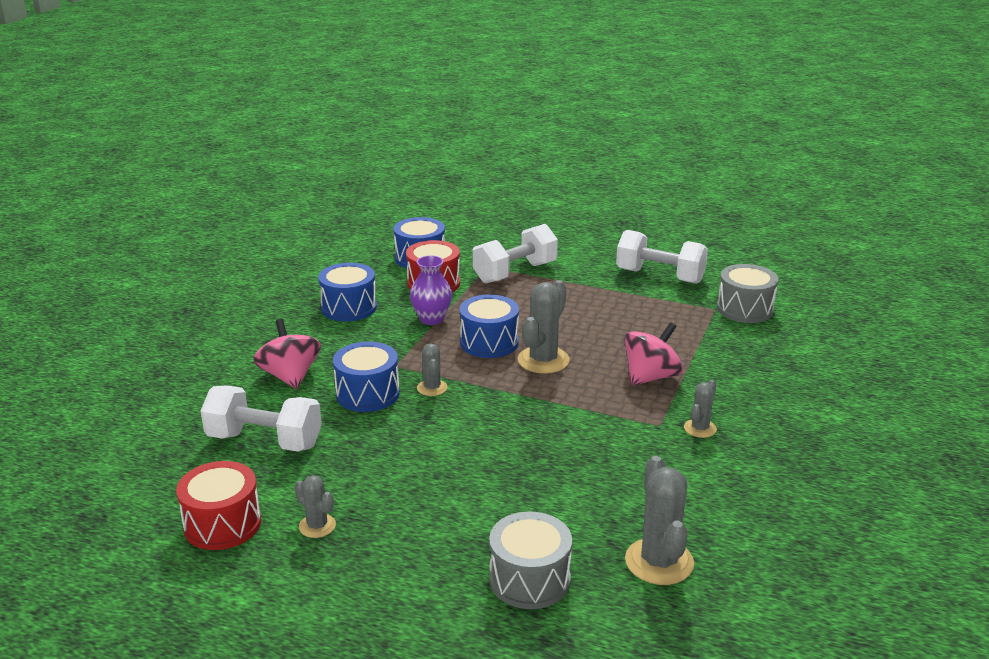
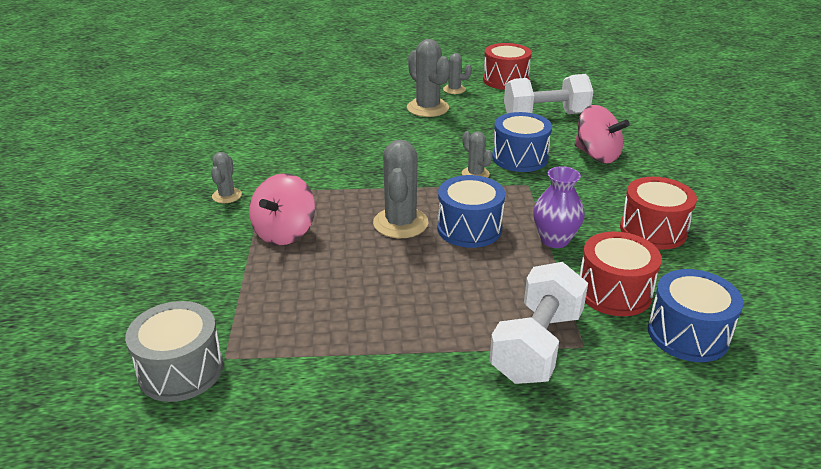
camera: 155 degrees right, 5 degrees up
(349, 307) = (653, 230): blue drum -> red drum
(529, 579) = (315, 94): grey drum -> none
(659, 276) = (324, 409): white dumbbell -> none
(659, 562) = (242, 115): grey cactus -> grey cactus (427, 108)

